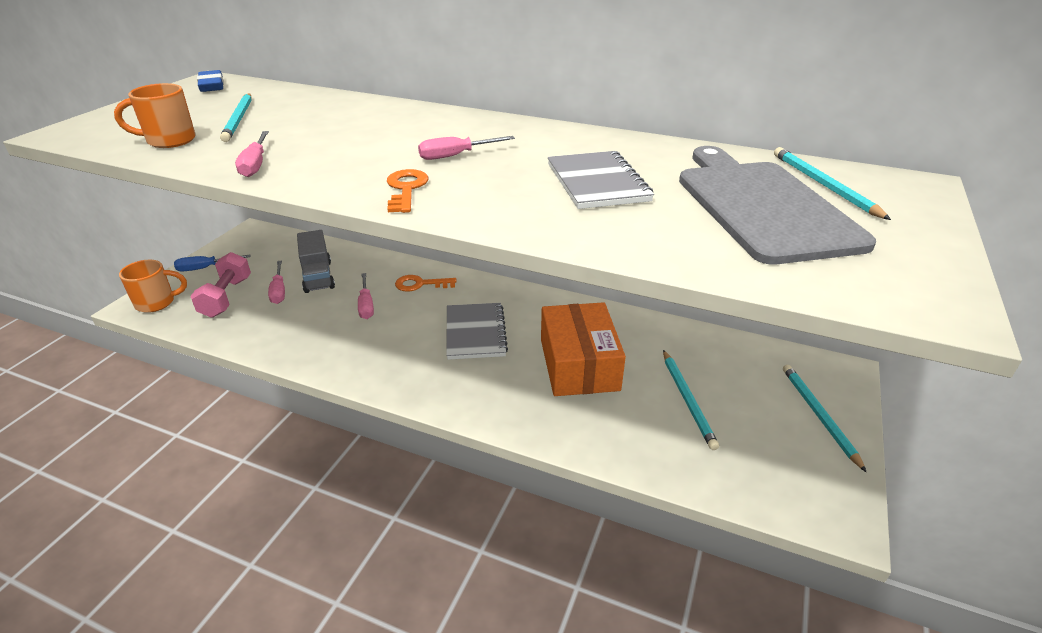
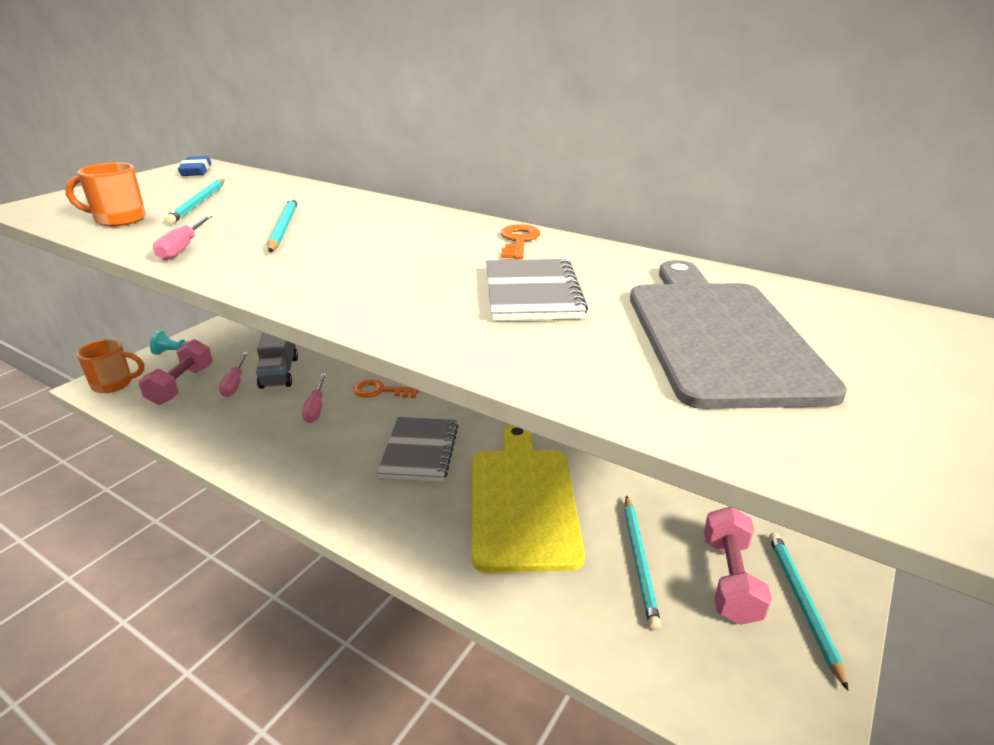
camera: 10 degrees right, 5 degrees down
(205, 268) = (174, 353): blue screwdriver -> turquoise pawn
(406, 189) = (317, 284): orange key -> orange key (518, 241)
(456, 156) = (392, 253): pink screwdriver -> none
(579, 364) = (523, 501): orange box -> yellow cutting board
(761, 405) = (730, 580): none -> pink dumbbell
(824, 185) = (809, 317): turquoise pencil -> turquoise pencil (283, 228)

